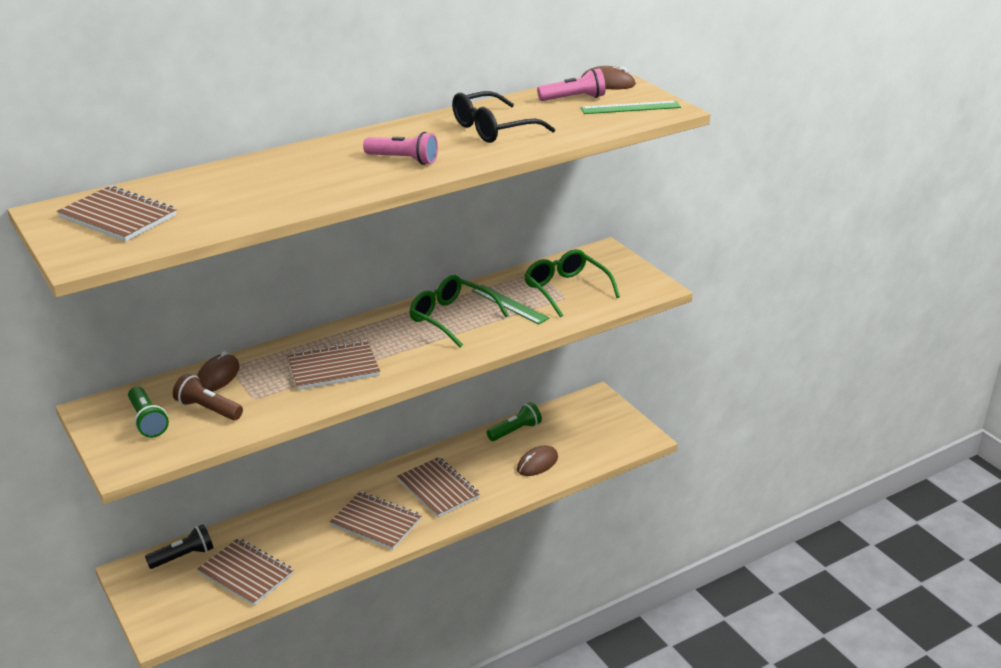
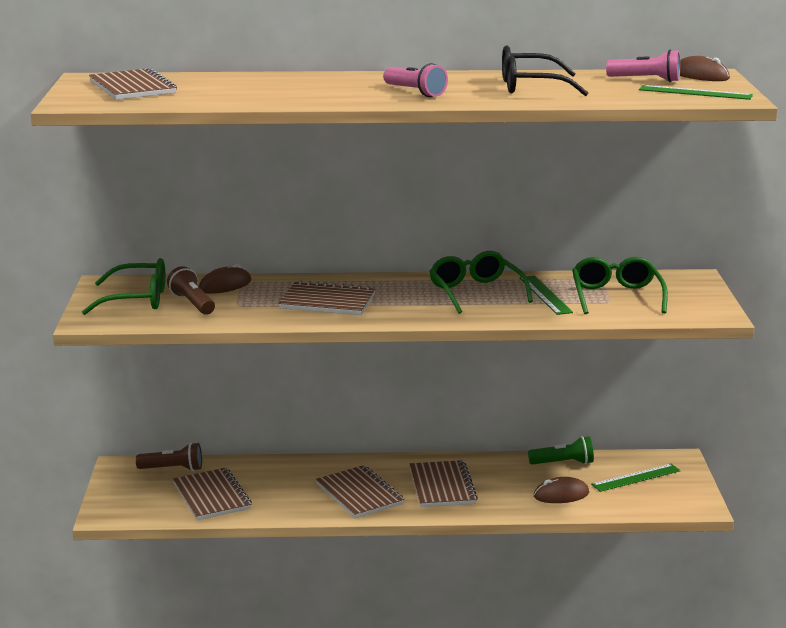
camera: 30 degrees right, 10 degrees down
(147, 421) = (137, 299): green flashlight -> green glasses
(183, 556) = (173, 469): black flashlight -> brown flashlight
(580, 426) = (636, 478): none -> green ruler

